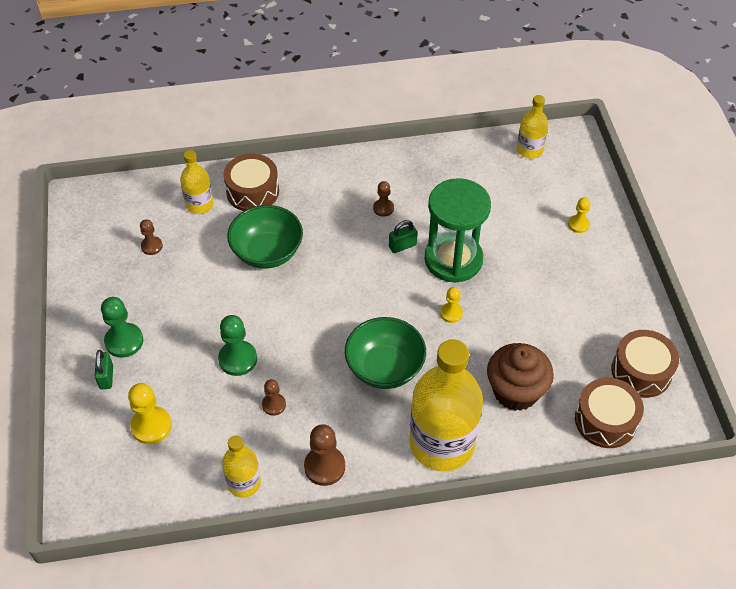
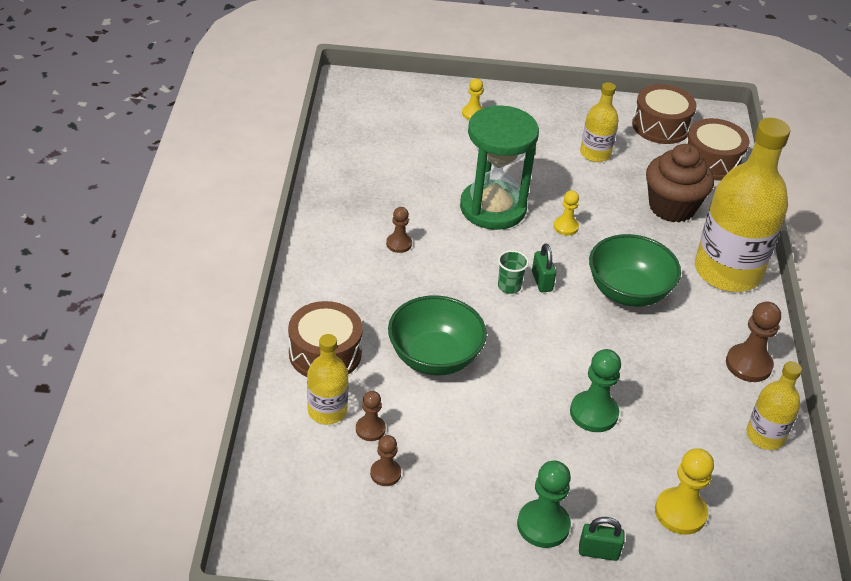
camera: 80 degrees left, 10 degrees down
(274, 405) = (664, 392): brown pawn -> brown pawn (370, 429)
(360, 285) = (509, 286): none -> green cup
(402, 246) = (461, 241): green padlock -> green padlock (542, 281)
(529, 150) = (355, 117): yellow bottle -> yellow bottle (595, 153)

